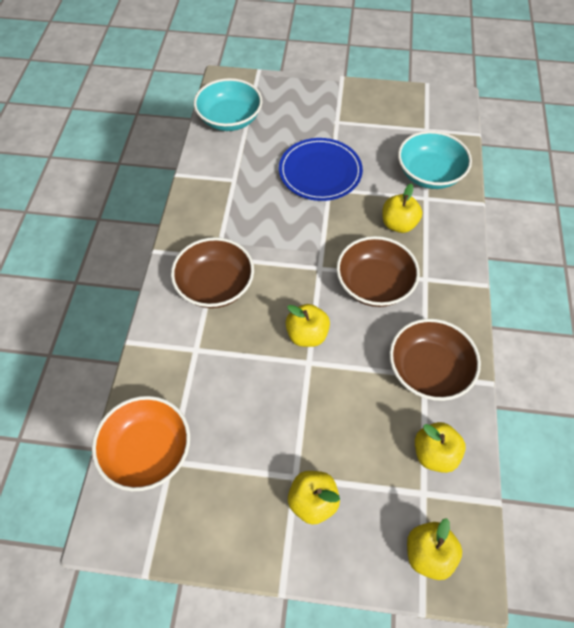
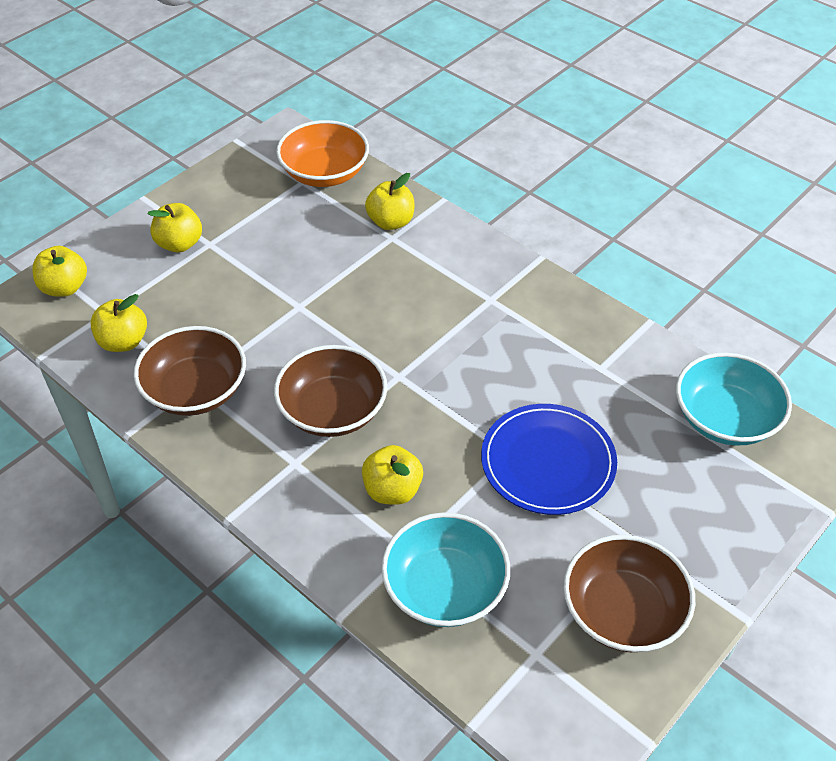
camera: 125 degrees right, 10 degrees down
(215, 285) = (453, 282): brown bowl -> brown bowl (623, 611)
(307, 335) = (328, 321): yellow apple -> yellow apple (391, 222)

